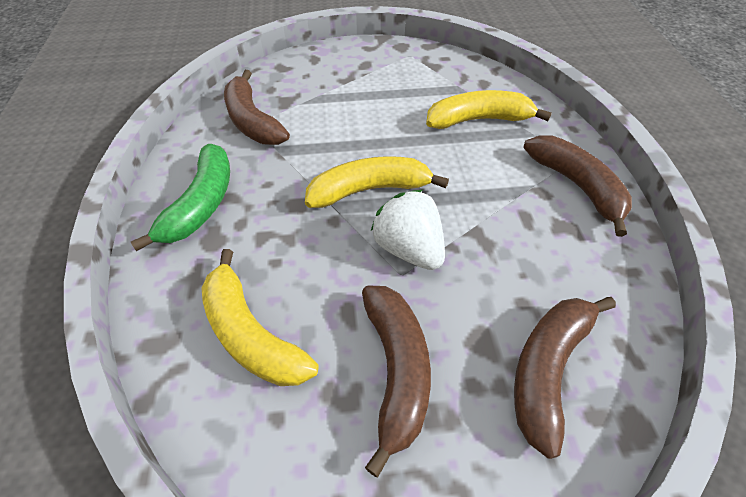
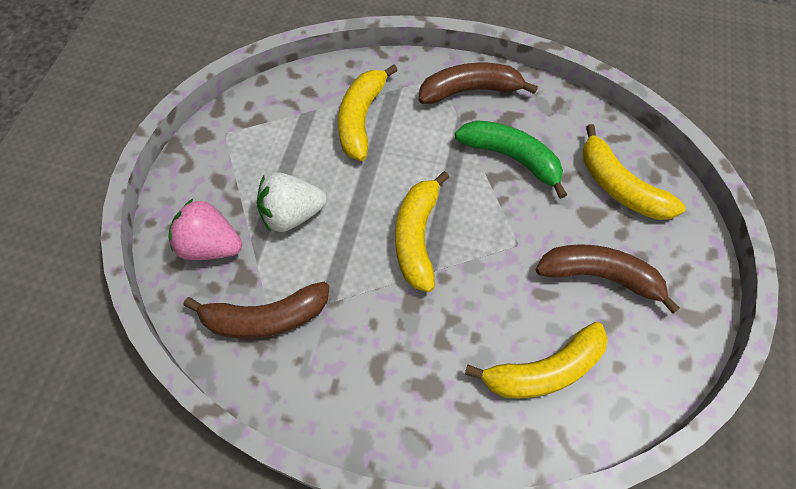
camera: 70 degrees left, 10 degrees up
(201, 204) = (379, 391): green banana -> green banana (512, 158)
(305, 77) = (210, 246): none -> pink strawberry
(408, 249) = (495, 230): white strawberry -> white strawberry (292, 215)
(547, 369) = (619, 187): brown banana -> yellow banana

